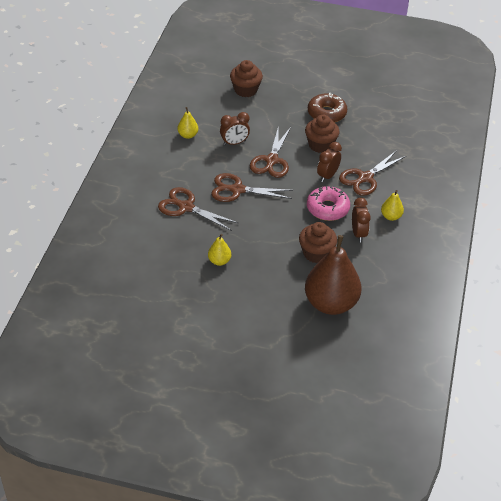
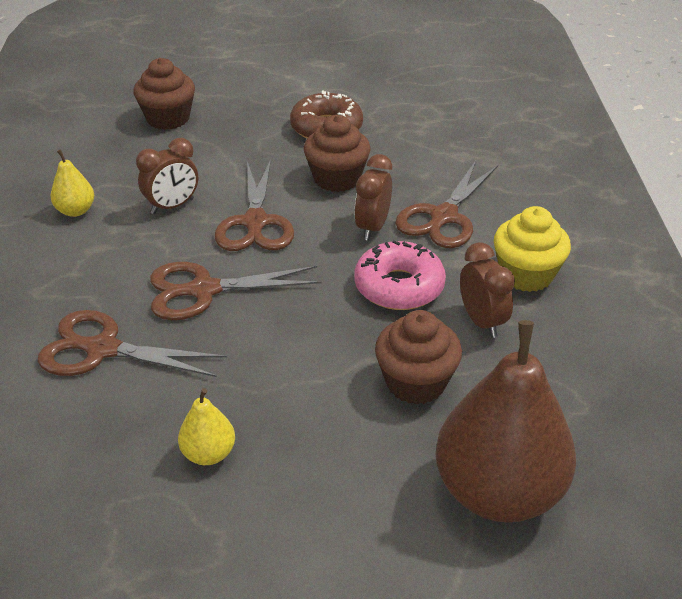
camera: 15 degrees left, 5 degrees down
(391, 216) = (526, 274): yellow pear -> yellow cupcake

